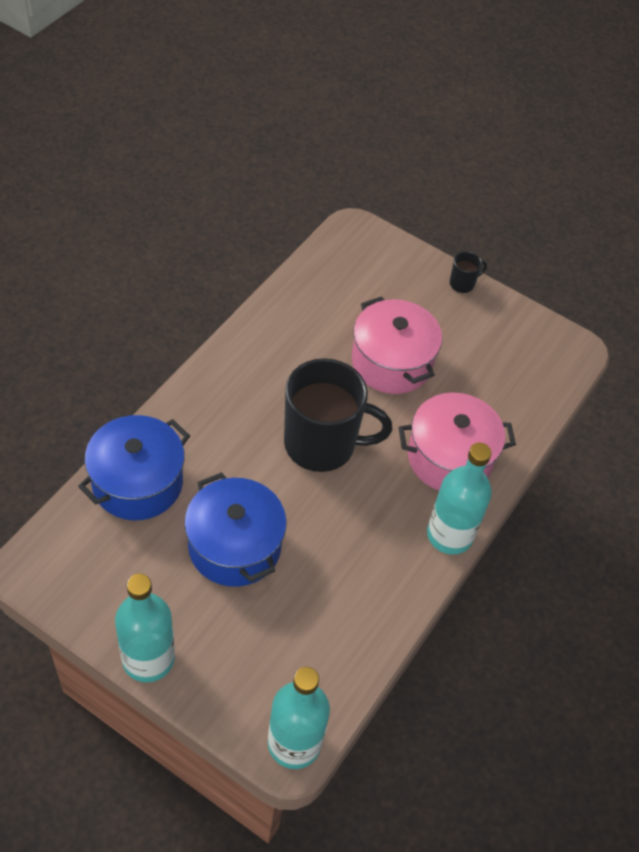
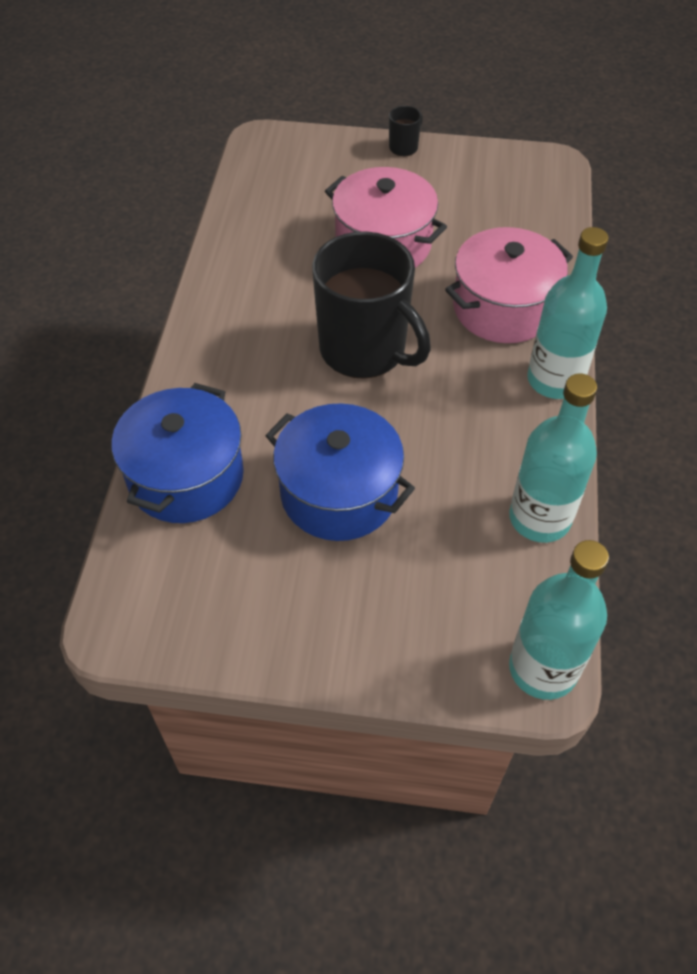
camera: 20 degrees left, 0 degrees up
(148, 659) = (319, 660): turquoise bottle -> turquoise bottle (539, 518)
(322, 444) = (365, 350): black mug -> black mug turned 60 degrees clockwise

